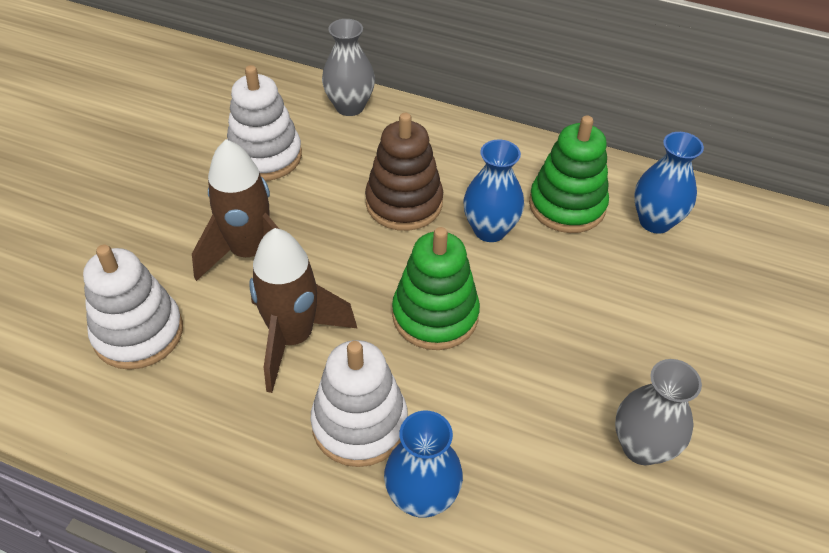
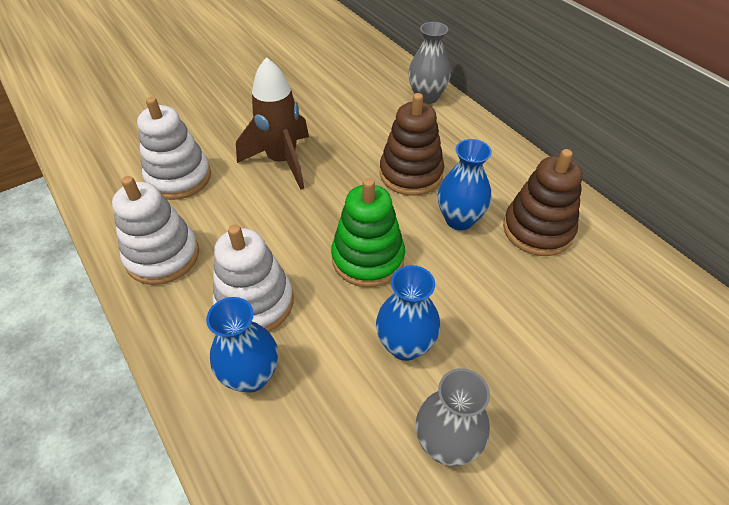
camera: 35 degrees right, 0 degrees up
(265, 156) = (343, 106): white stacking toy -> white stacking toy (162, 256)
(293, 338) = (262, 226): brown rocket -> none
(567, 205) = (537, 230): green stacking toy -> brown stacking toy
(655, 221) = (607, 276): blue vase -> blue vase (405, 345)

